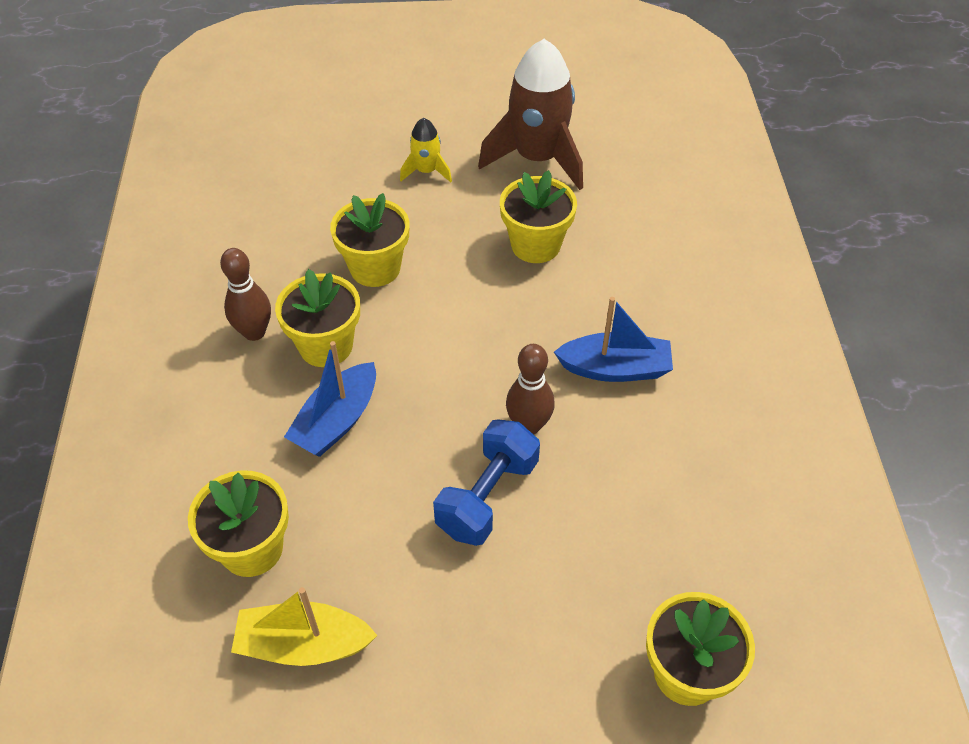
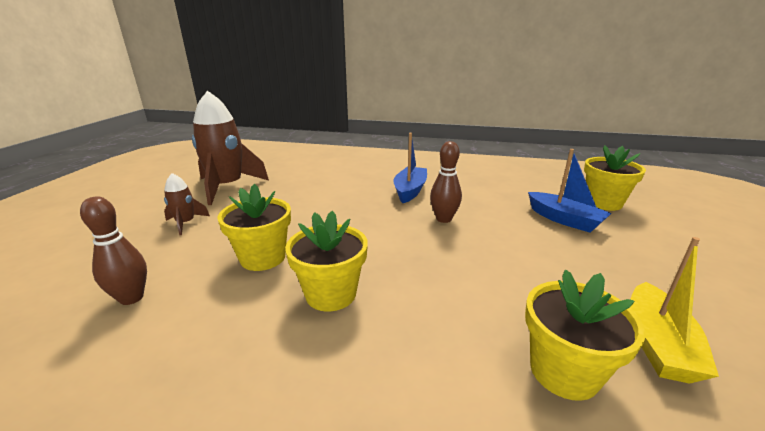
camera: 75 degrees left, 25 degrees down
(254, 332) = (282, 342): brown bowling pin -> brown bowling pin (131, 298)
(337, 421) = (418, 297): blue boat -> blue boat (564, 219)
(426, 171) = (186, 223): yellow rocket -> brown rocket
(487, 497) = (498, 239): blue dumbbell -> none
(535, 245) = (300, 197): yellow flower pot -> none

